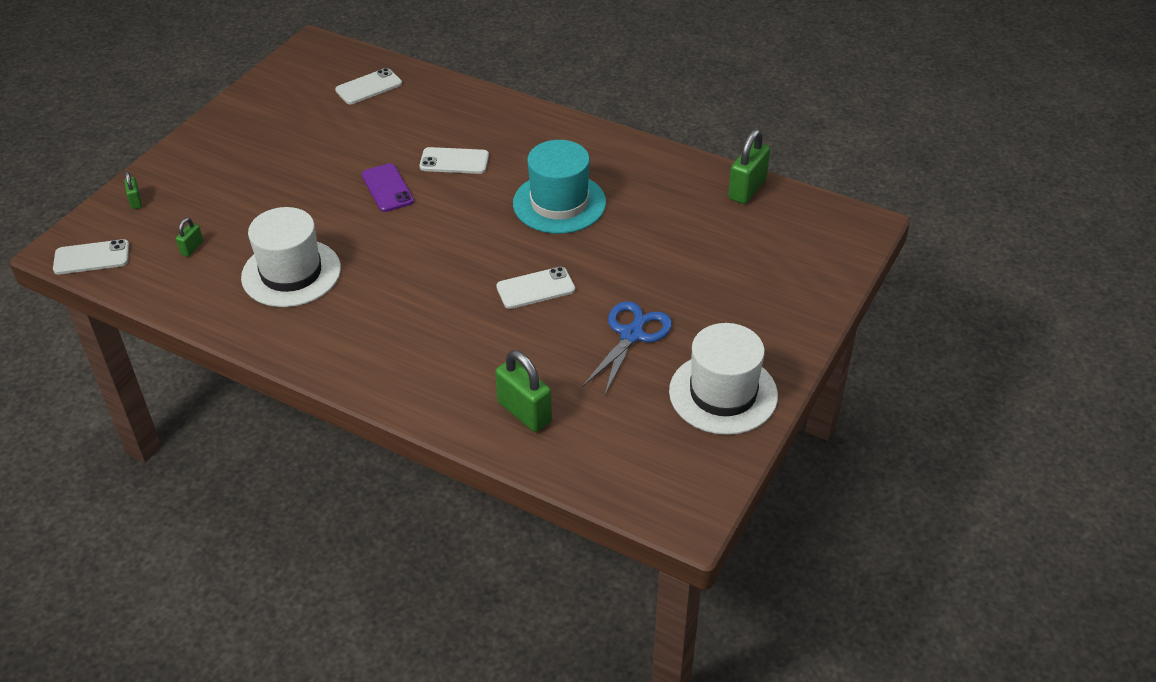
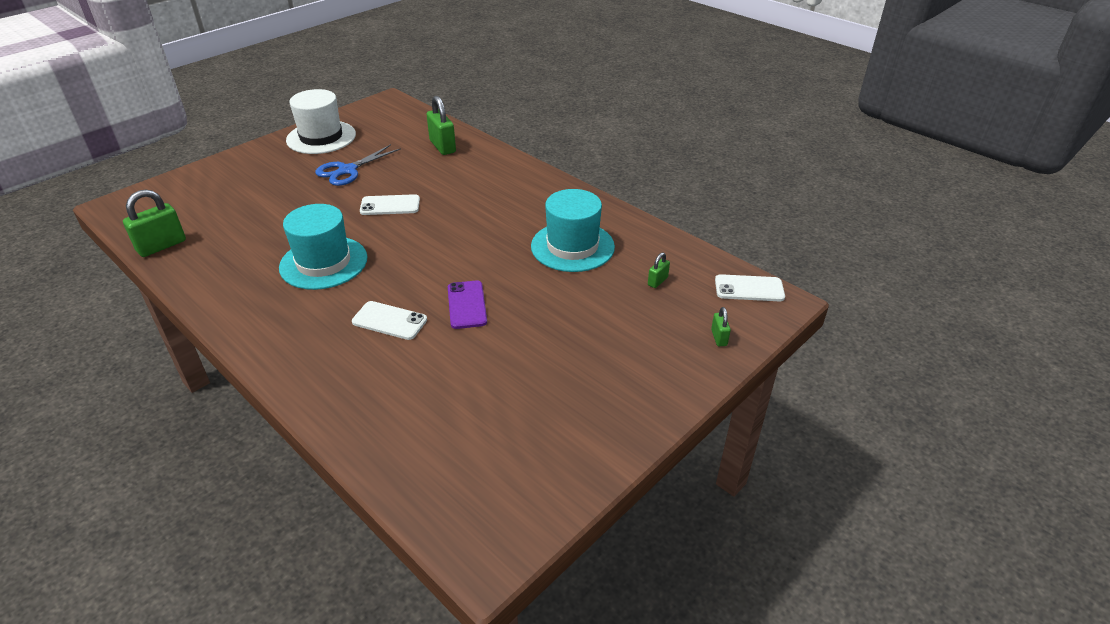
camera: 165 degrees left, 5 degrees down
(291, 273) = (572, 246): white hat -> turquoise hat
(369, 87) = (435, 446): white phone -> none

